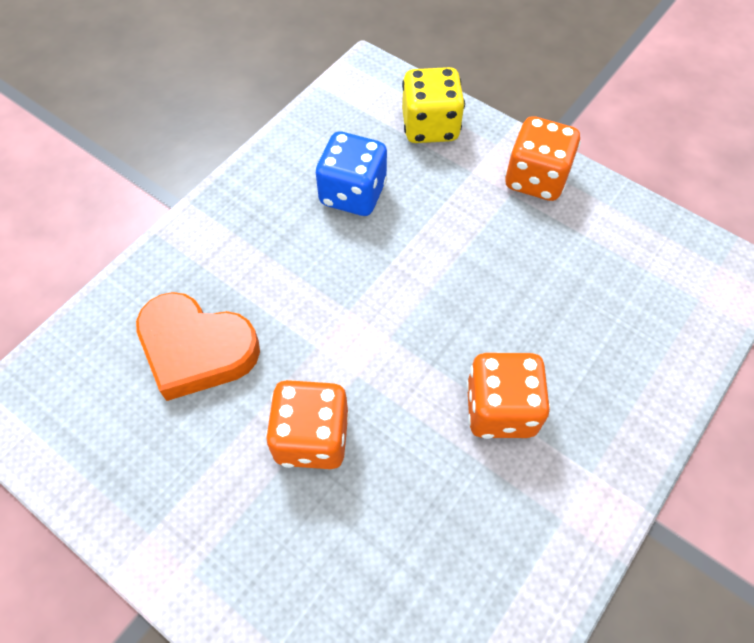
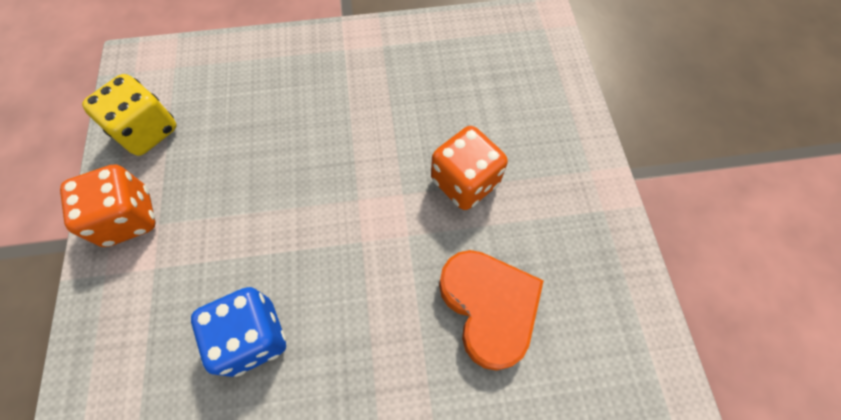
camera: 135 degrees left, 5 degrees up
(430, 126) = (119, 344): yellow dice -> yellow dice (147, 131)
(500, 409) = (348, 108): orange dice -> none

